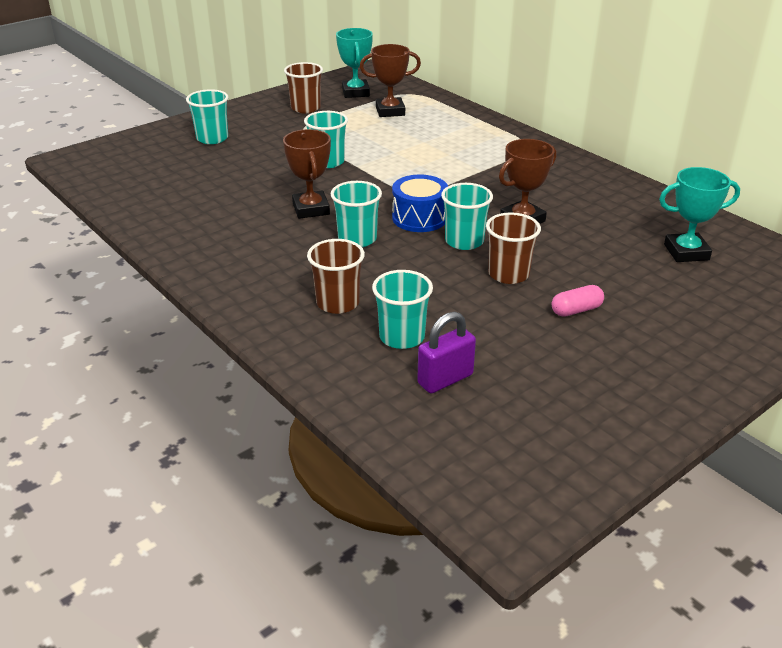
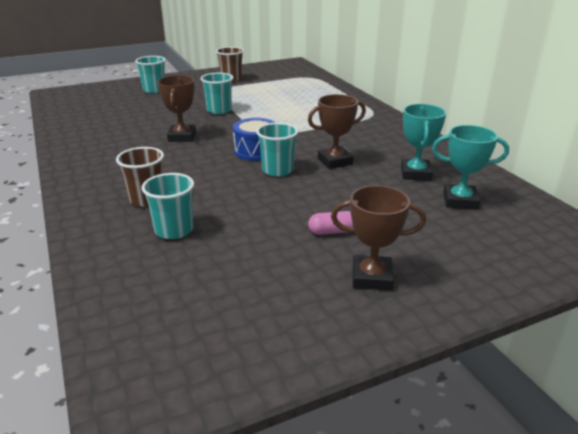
camera: 15 degrees right, 5 degrees down
(355, 92) = (273, 73): turquoise trophy -> turquoise trophy (415, 173)
(357, 239) = (198, 159): turquoise cup -> none
(390, 111) = (288, 86): brown trophy -> brown trophy (371, 277)
(445, 379) = (181, 268): purple padlock -> none
(508, 274) = (295, 197): brown cup -> none

